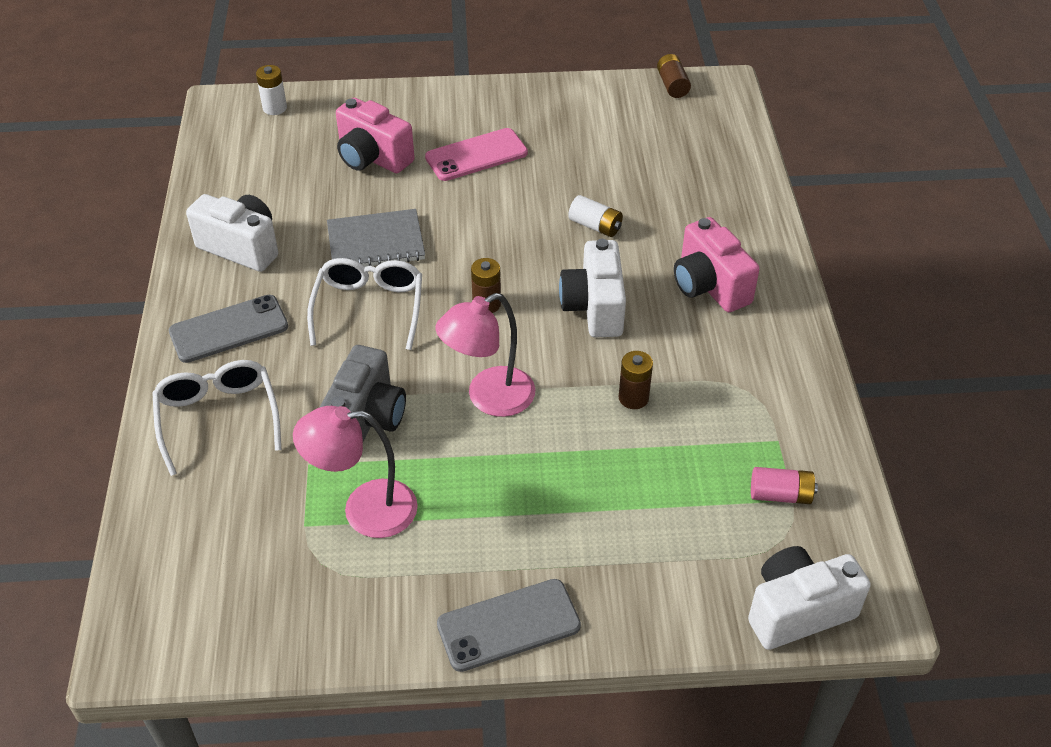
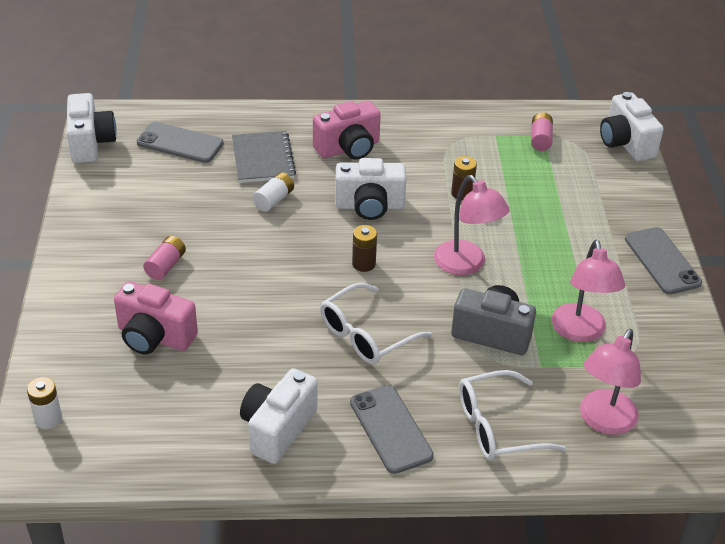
camera: 90 degrees left, 5 degrees down
(211, 520) = (603, 421): none -> pink lamp
(369, 308) = (366, 334): white glasses -> white glasses turned 45 degrees counterclockwise
(372, 158) = (154, 337): pink camera -> pink camera turned 75 degrees clockwise
(376, 242) = (281, 332): grey notebook -> grey notebook (263, 159)
(476, 155) = (166, 266): pink phone -> pink battery
(672, 85) = (91, 143): brown battery -> white camera
(687, 146) = (180, 143): none -> grey phone

